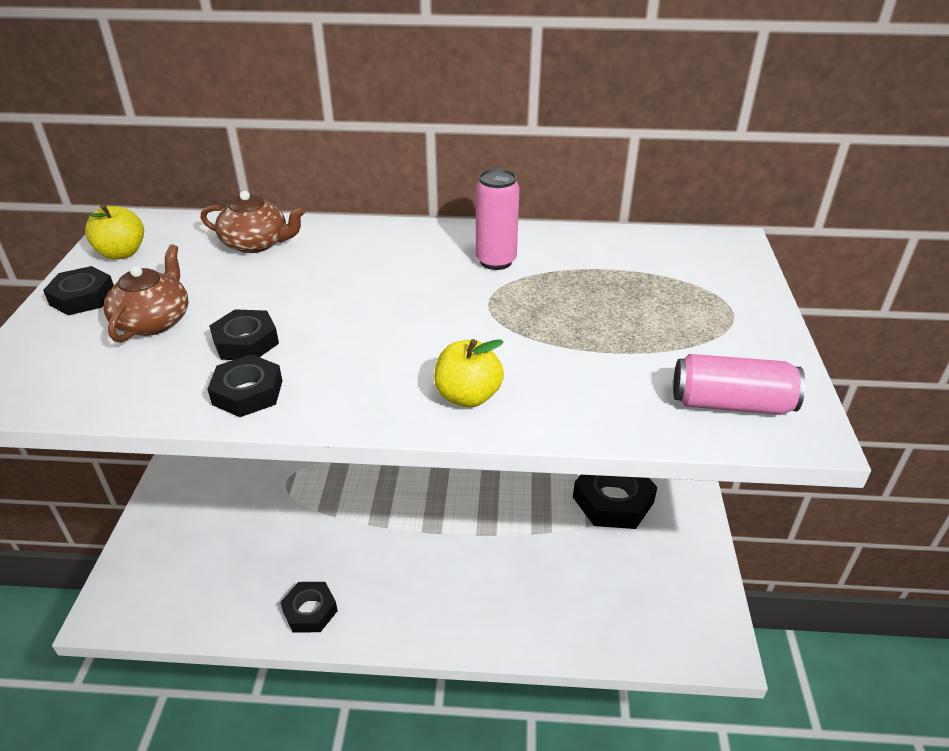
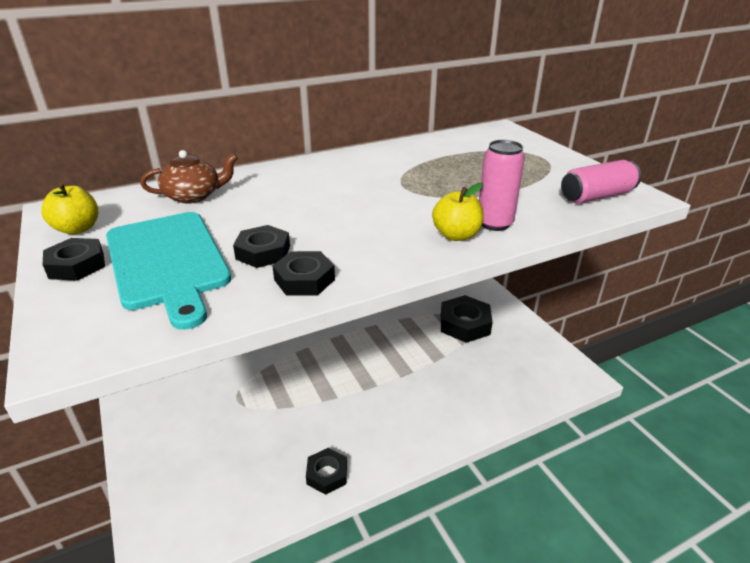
camera: 30 degrees left, 5 degrees down
(154, 321) = (167, 262): brown teapot -> turquoise cutting board
(496, 261) = (381, 166): pink can -> pink can (494, 223)

